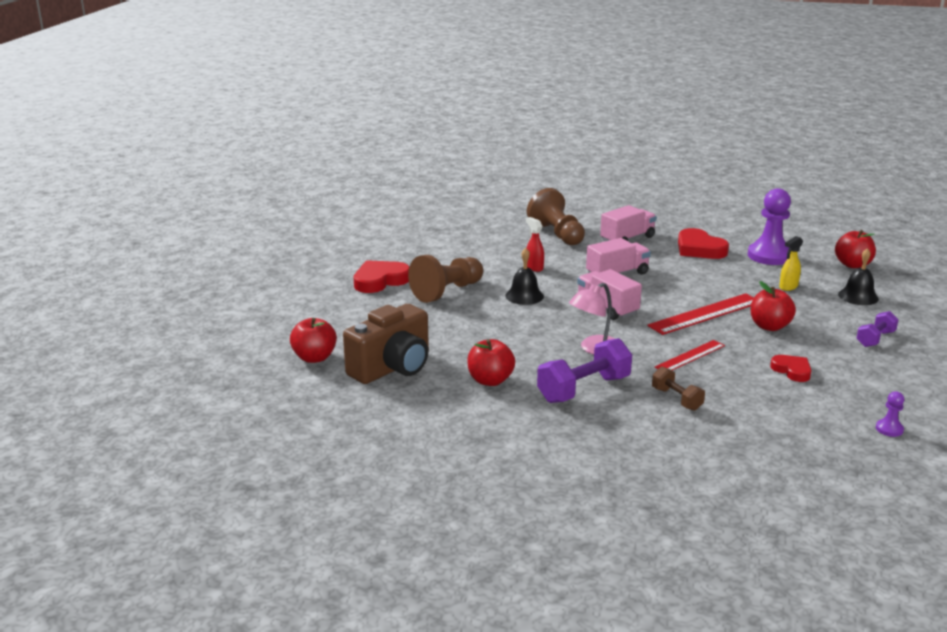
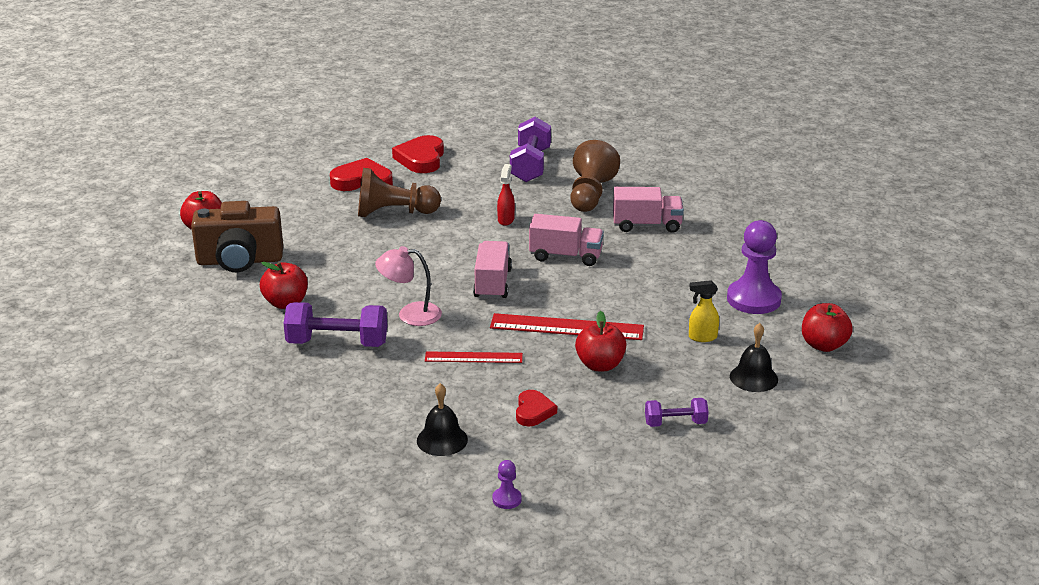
camera: 40 degrees right, 5 degrees up
(482, 230) = (530, 165): none -> purple dumbbell
(524, 296) = (447, 243): black bell -> black bell (442, 440)
(676, 399) = (389, 386): brown dumbbell -> none
(699, 249) = (696, 263): red heart -> red heart (421, 159)

